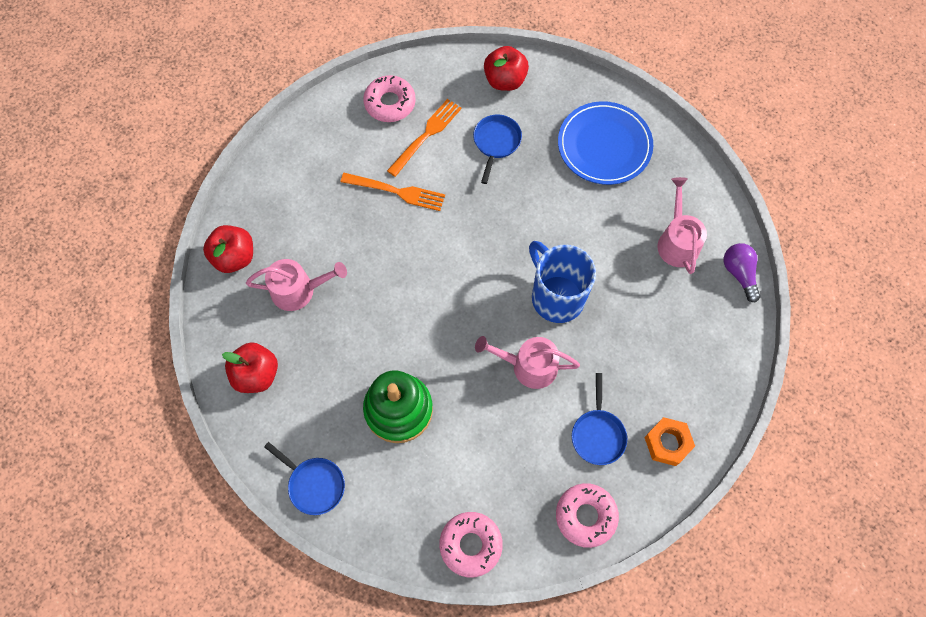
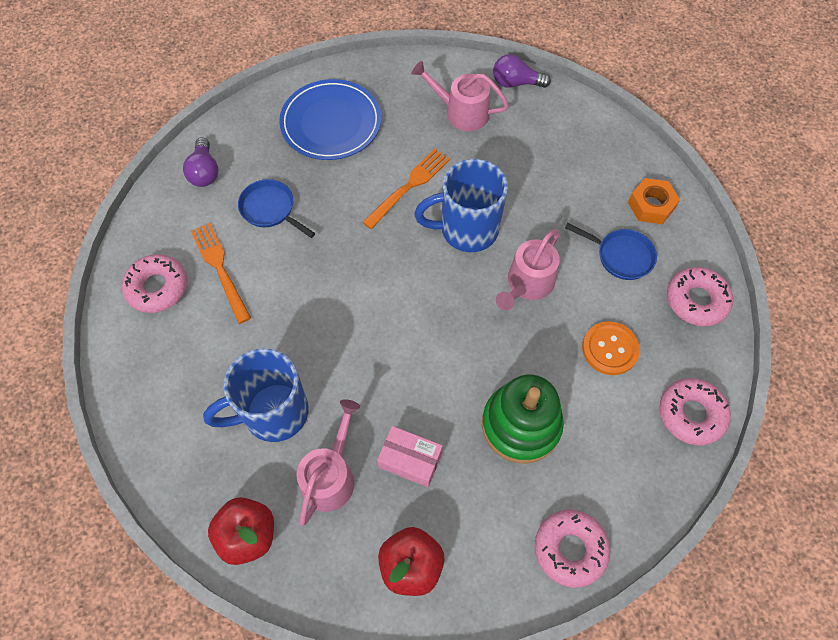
camera: 65 degrees left, 5 degrees down
(314, 484) = (570, 549): blue pan -> pink donut
(328, 229) = (273, 413): none -> blue mug
(334, 339) = (410, 460): none -> pink box
(396, 191) = (269, 324): orange fork -> orange fork (409, 186)
(500, 456) = (610, 349): none -> orange button
(505, 80) = (204, 172): red apple -> purple light bulb

